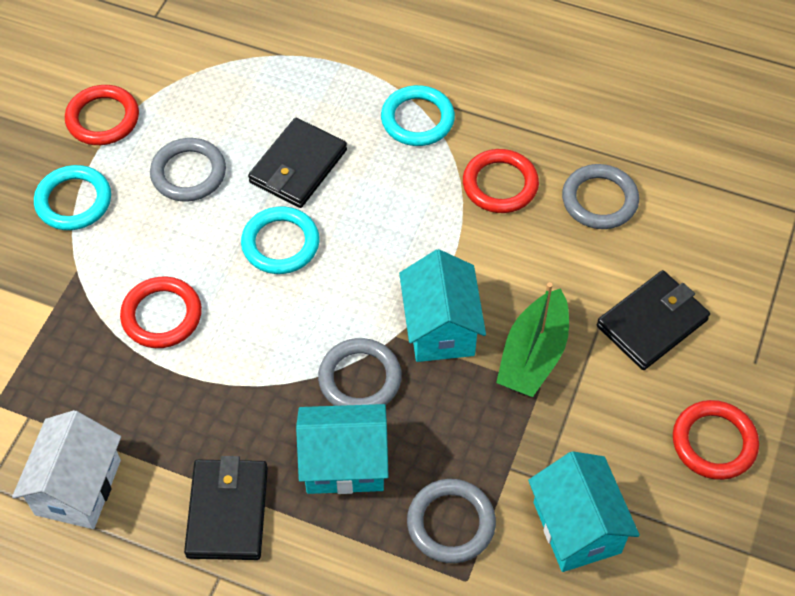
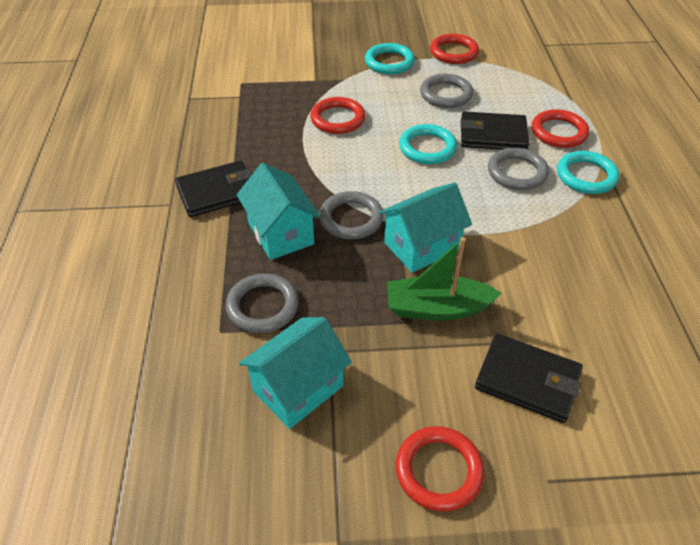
camera: 65 degrees right, 10 degrees down
(78, 487) = (204, 128): white house -> none
(500, 184) = (573, 238): red ring -> red ring (559, 132)
(599, 200) = (617, 303): grey ring -> grey ring (517, 172)

